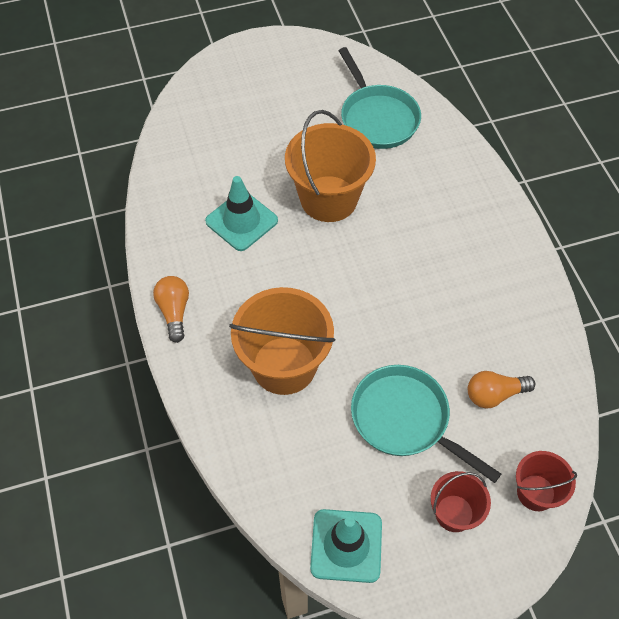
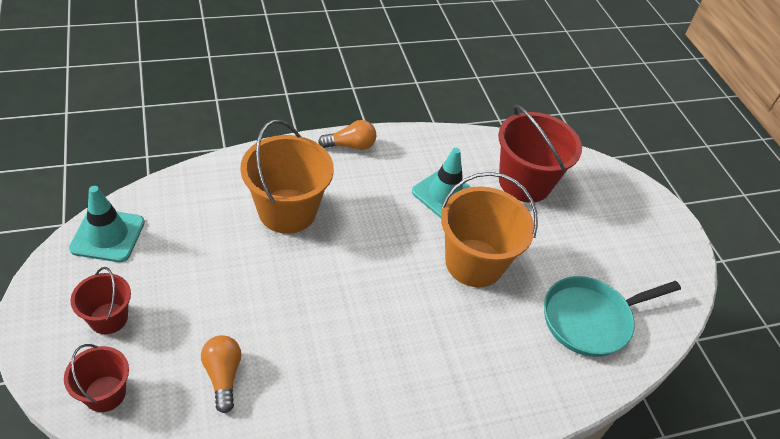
camera: 85 degrees right, 10 degrees down
(216, 153) = (524, 182): none -> red bucket
(405, 419) = (213, 293): turquoise pan -> none

